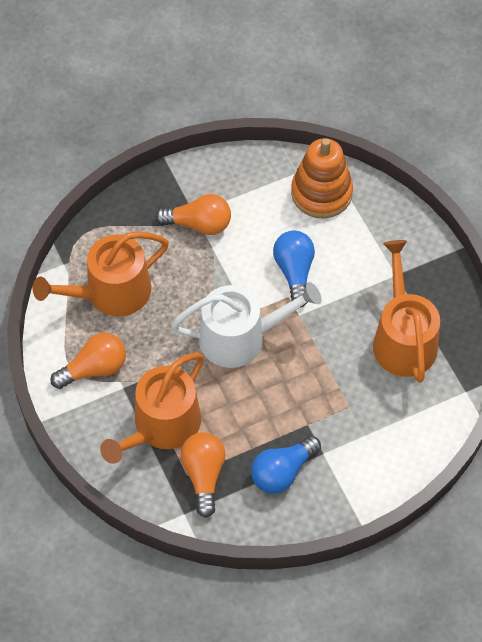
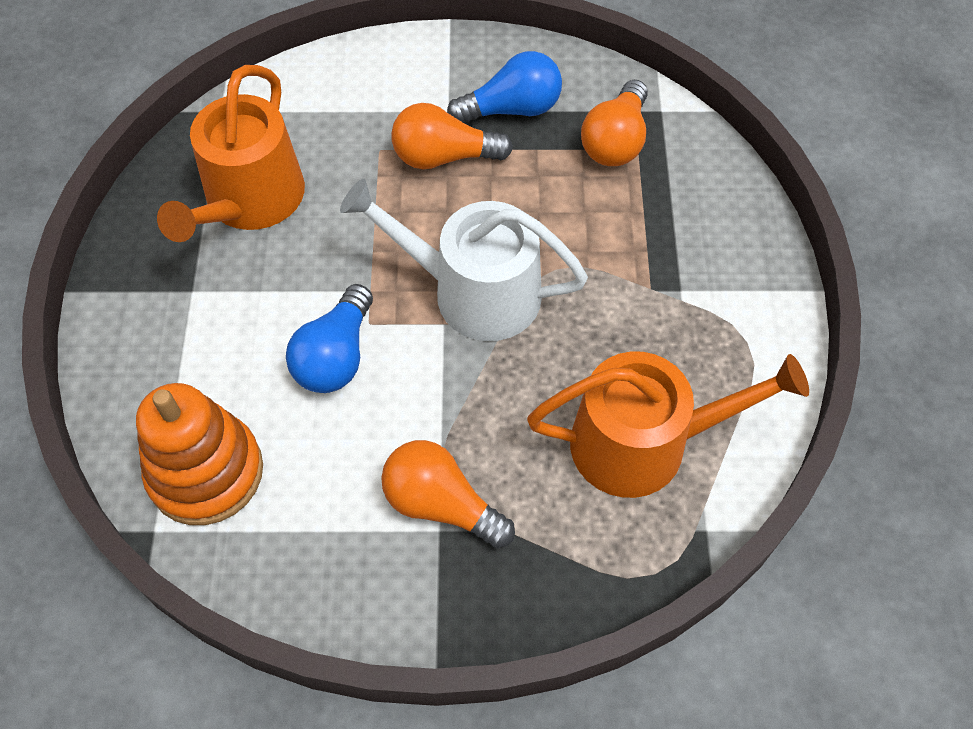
camera: 155 degrees left, 0 degrees up
(94, 369) = (714, 333): orange light bulb -> orange light bulb (444, 157)
(162, 426) = (646, 218): orange watering can -> none

